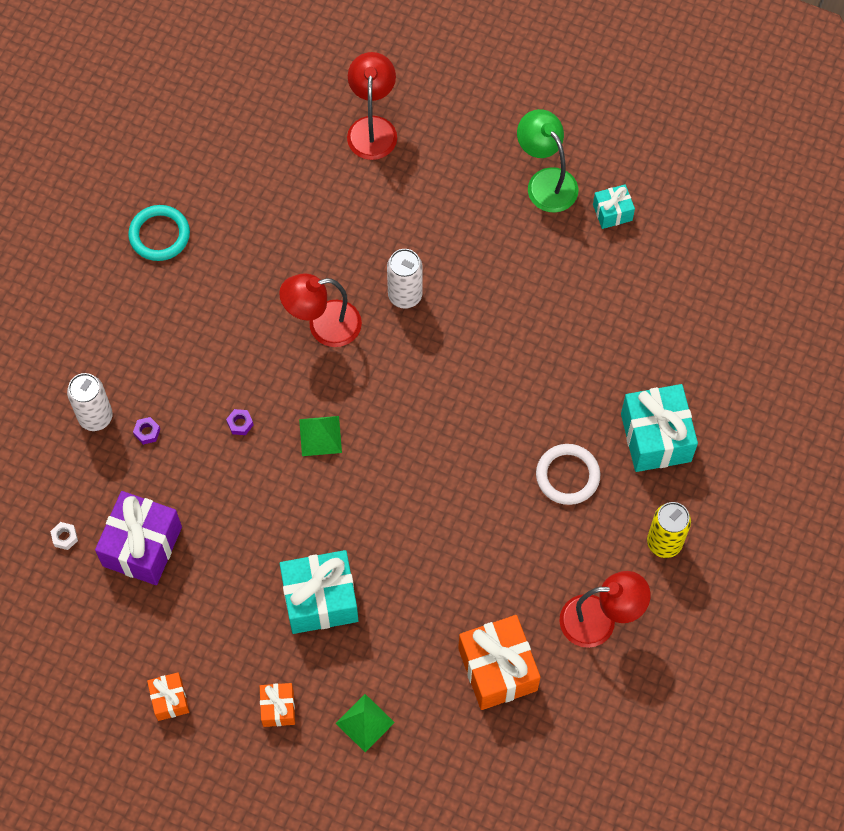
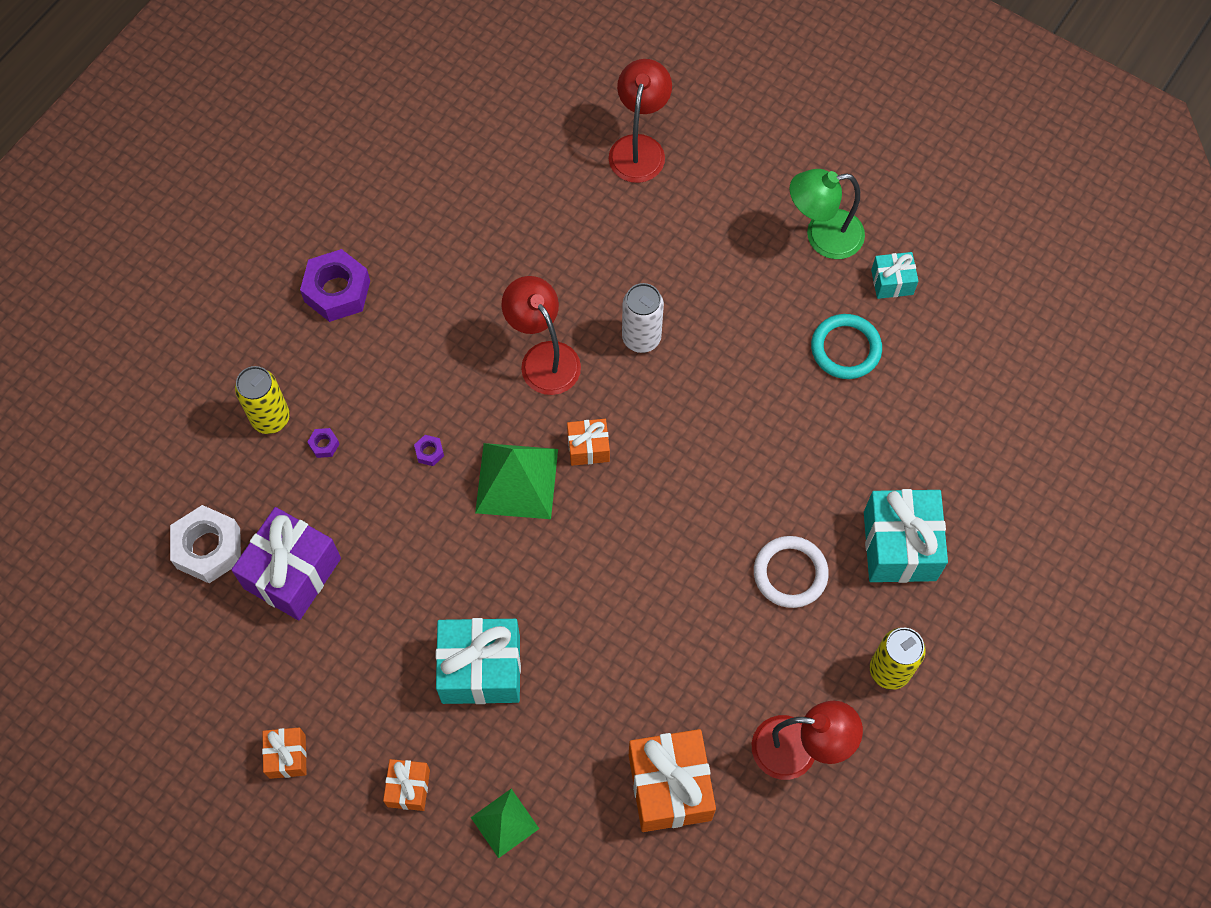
camera: 10 degrees right, 0 degrees up
(65, 537) = (208, 548): white nut -> white nut, size x2.35
(95, 417) = (270, 418): white can -> yellow can
(131, 296) = (337, 291): none -> purple nut
(159, 235) = (382, 228): turquoise ring -> turquoise ring (845, 349)
(320, 436) = (516, 481): green pyramid -> green pyramid, size x1.65
(323, 326) = (543, 357): red lamp -> red lamp turned 60 degrees clockwise
(376, 397) = (588, 448): none -> orange gift
(546, 181) = (822, 236): green lamp -> green lamp turned 75 degrees counterclockwise

